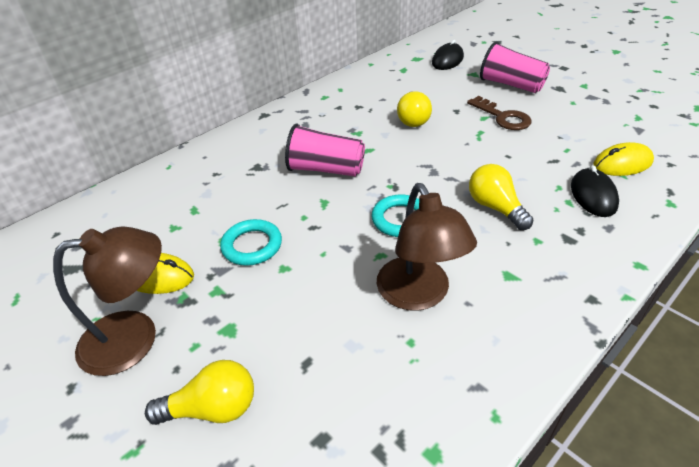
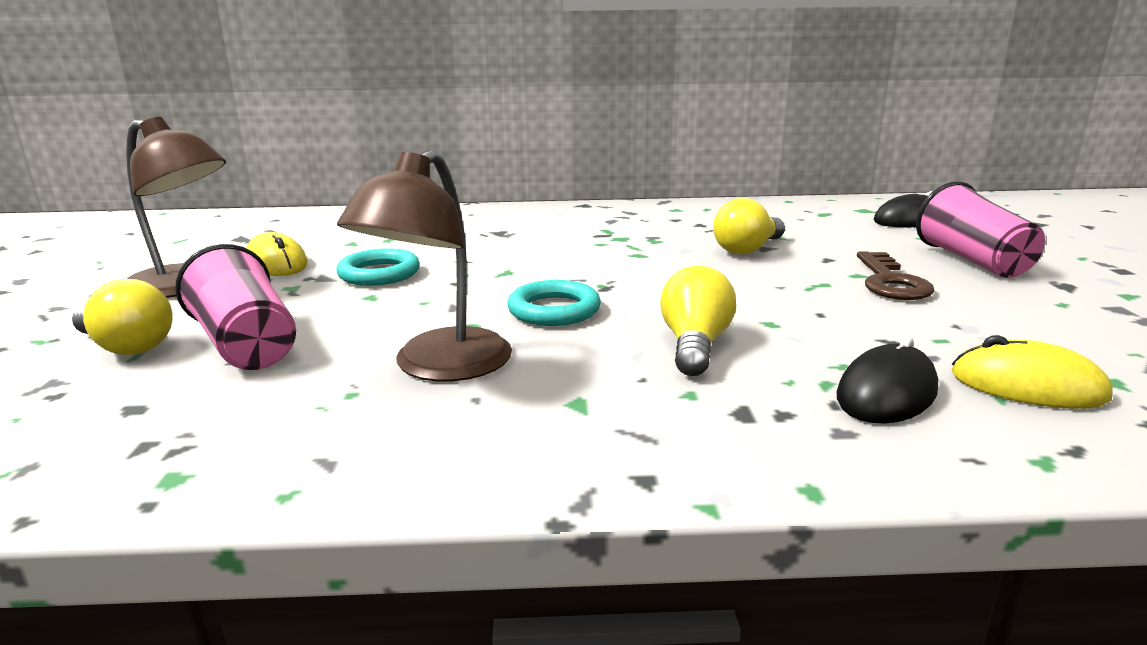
camera: 40 degrees right, 20 degrees down
(326, 169) = (560, 253): pink cup -> pink cup (247, 345)

